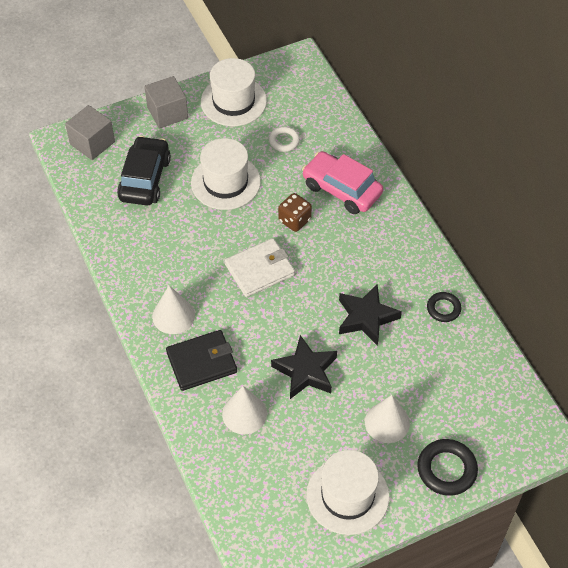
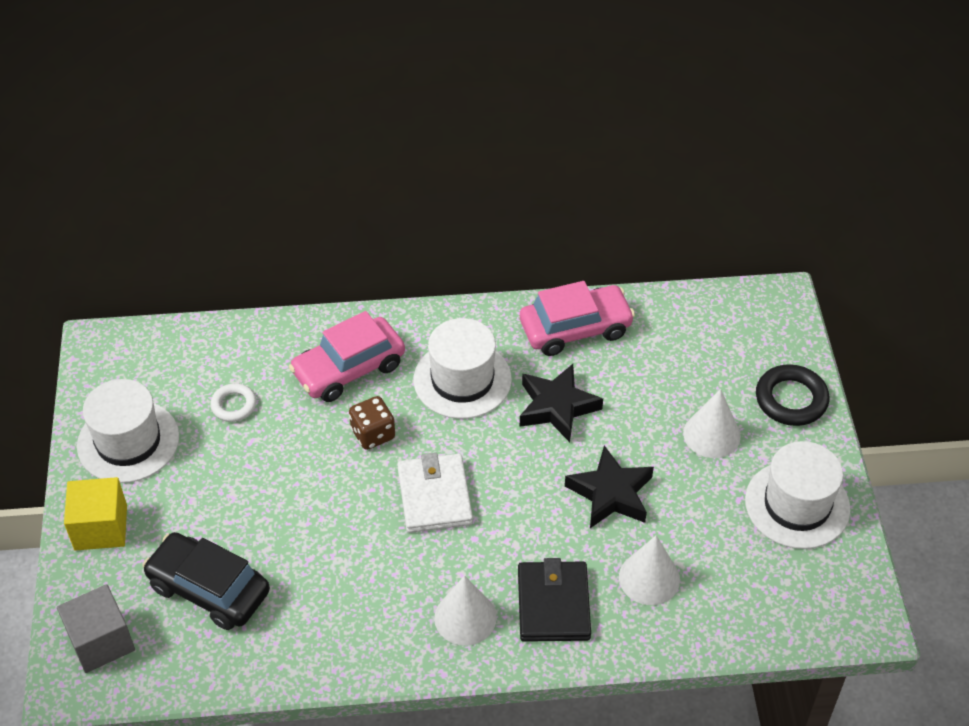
camera: 70 degrees left, 5 degrees down
(167, 113) = (101, 527): grey cube -> yellow cube
(225, 182) = (268, 492): white hat -> white hat (462, 379)
(443, 309) = (575, 329): black ring -> pink car

